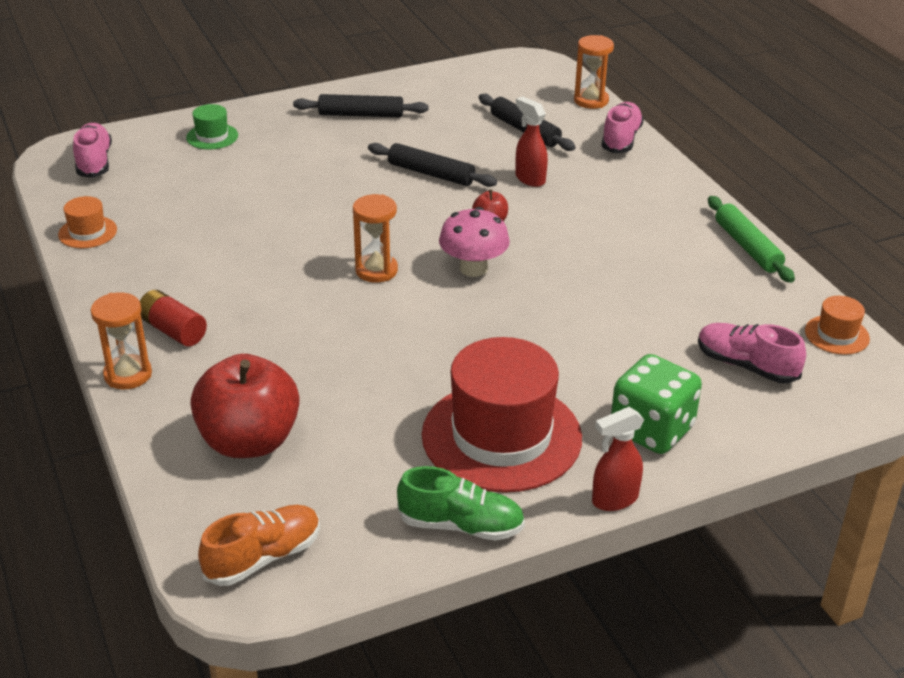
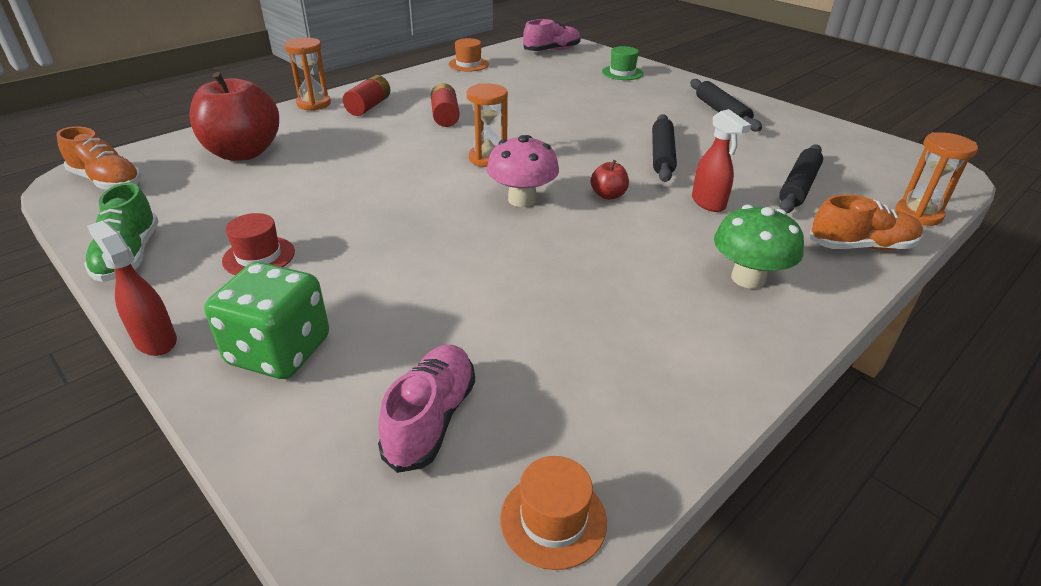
camera: 70 degrees right, 0 degrees up
(248, 279) = (445, 116): none -> red battery
(501, 436) = (259, 256): red hat -> red hat, size x0.44
(529, 179) = (708, 203): red spray bottle -> red spray bottle turned 120 degrees clockwise
(621, 139) = (861, 246): pink shoe -> orange shoe
(640, 197) = (748, 278): none -> green mushroom
(747, 247) = (719, 386): green rolling pin -> none

